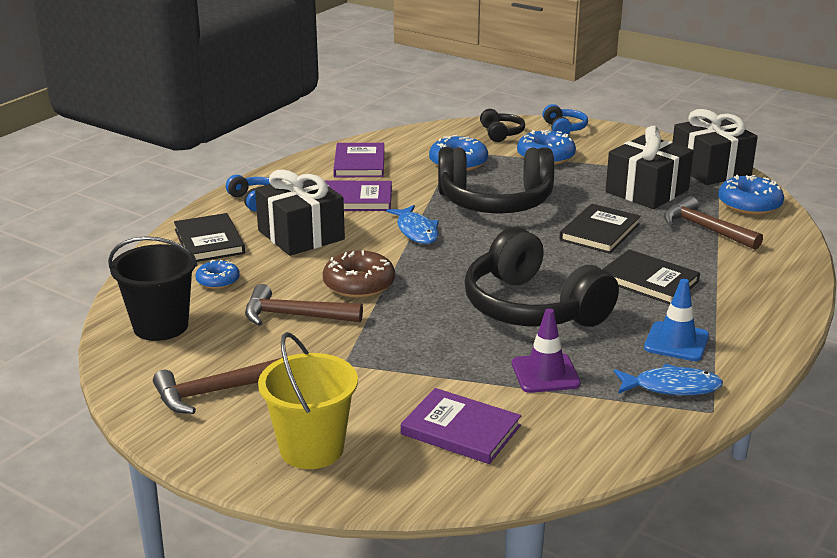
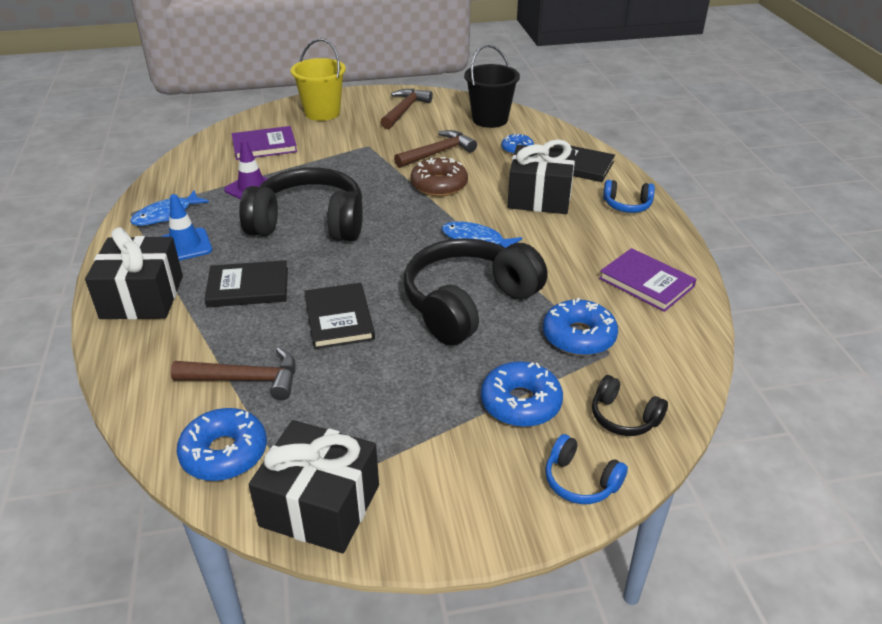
camera: 135 degrees right, 10 degrees up
(355, 199) = (569, 244): purple book -> none
(646, 191) = (354, 407): black gift -> black gift (142, 297)

